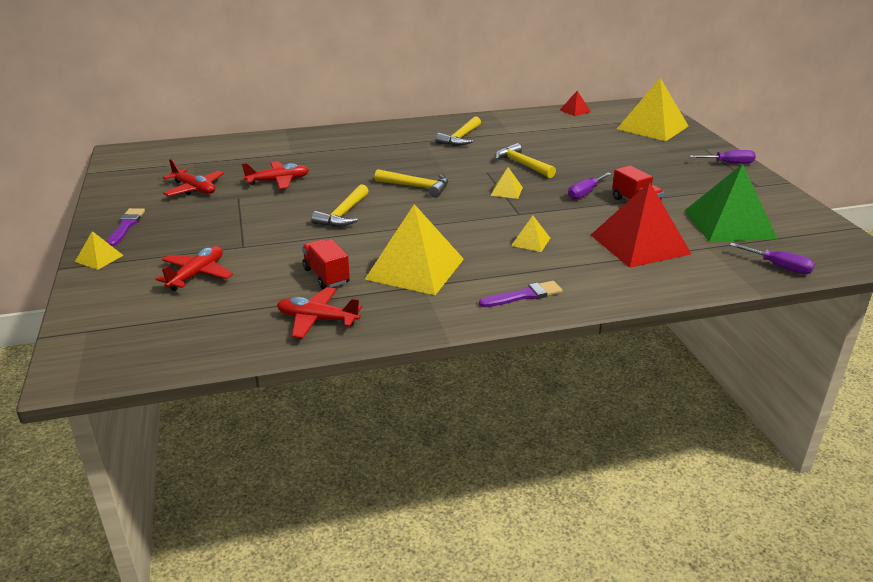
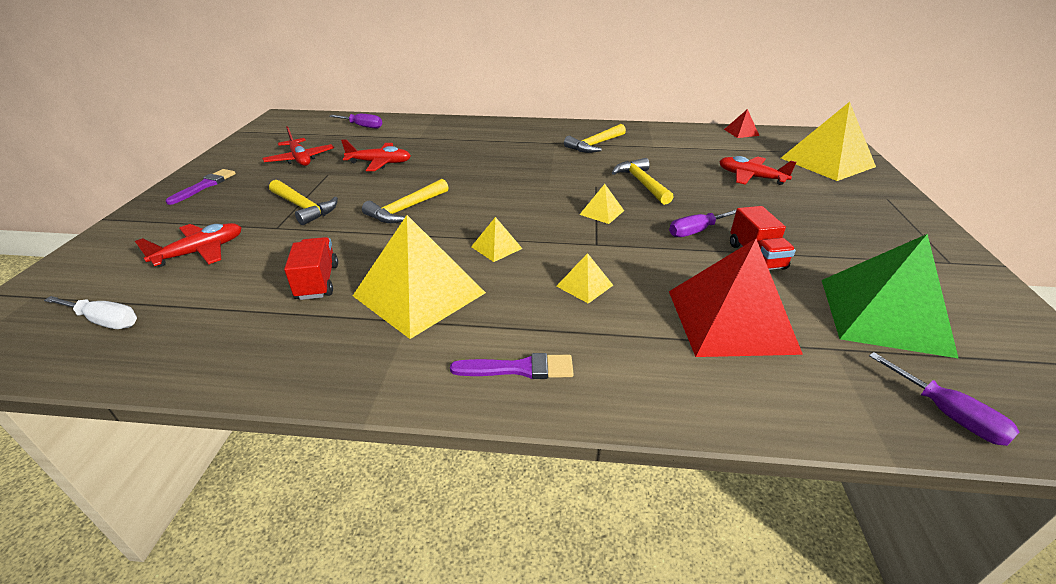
camera: 20 degrees right, 5 degrees up
(99, 258) = (144, 215): yellow pyramid -> yellow pyramid (496, 247)
(180, 332) = (105, 321): none -> white screwdriver
(317, 320) = (250, 341): red plane -> red plane (751, 177)
(416, 187) = (507, 191): yellow hammer -> yellow hammer (303, 207)
(729, 163) = (915, 223): purple screwdriver -> purple screwdriver (362, 126)

